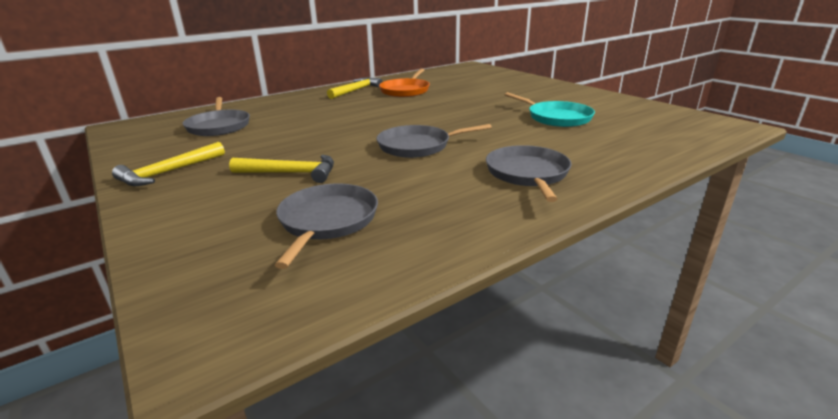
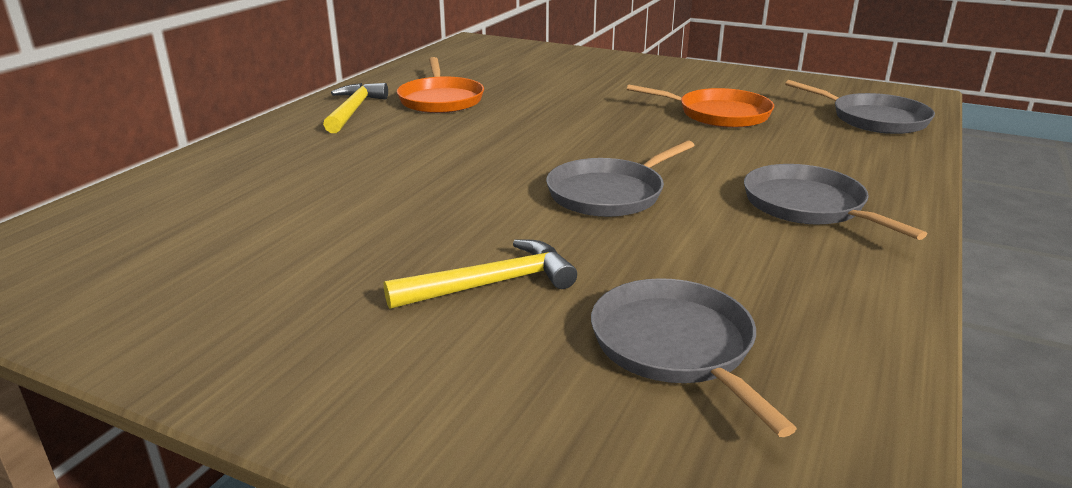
camera: 30 degrees left, 0 degrees up
(169, 172) = (257, 340): yellow hammer -> none
(219, 126) = (197, 226): grey pan -> grey pan (874, 119)
(556, 118) = (719, 114): turquoise pan -> orange pan

